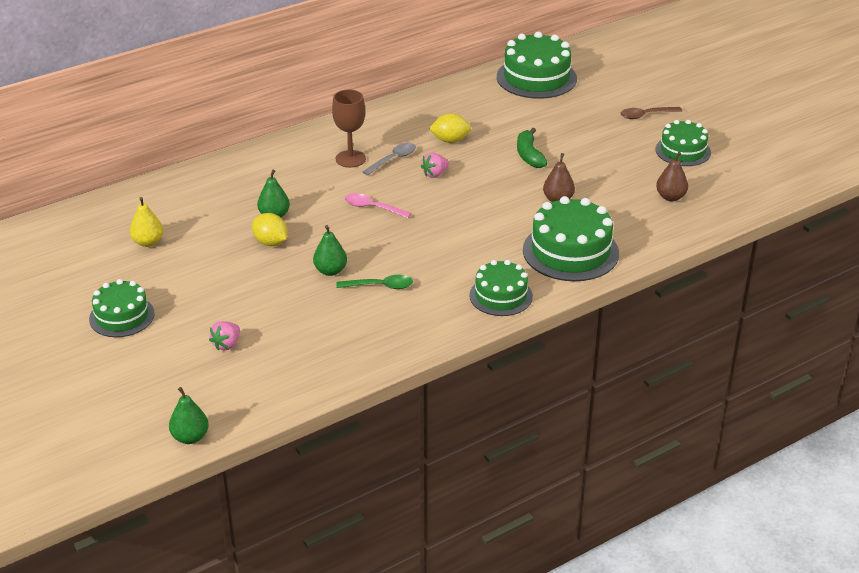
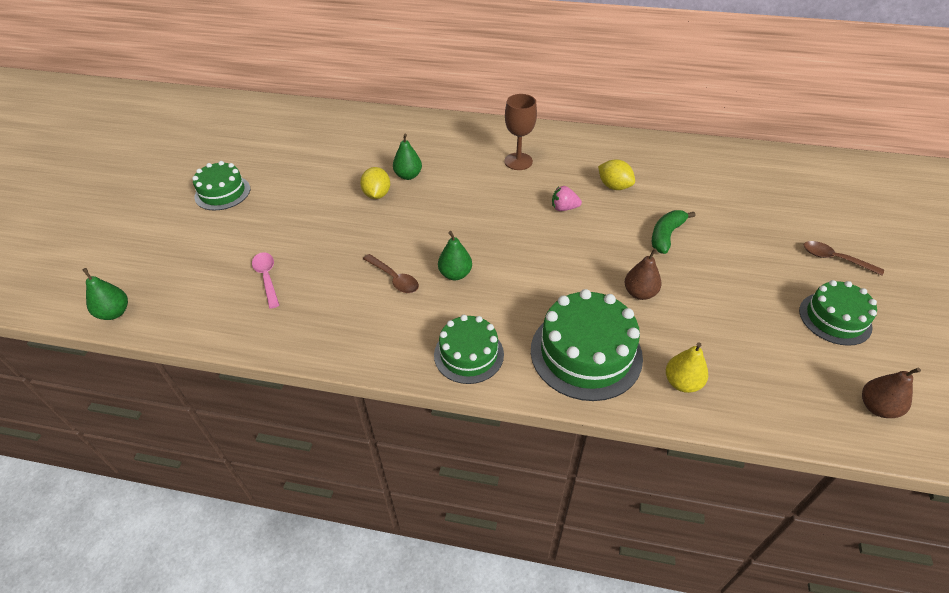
camera: 45 degrees right, 10 degrees up
(148, 242) = (312, 150): yellow pear -> yellow pear (682, 383)
(226, 344) = (239, 255): pink strawberry -> none
(330, 271) = (381, 242): green pear -> green pear (455, 274)
(372, 208) = (480, 209): pink spoon -> pink spoon (267, 278)
(380, 286) = (394, 278): green spoon -> brown spoon
(393, 159) = (548, 178): grey spoon -> none
(536, 78) = (761, 170): green cake -> none
(670, 197) = (761, 361): brown pear -> brown pear (877, 407)

